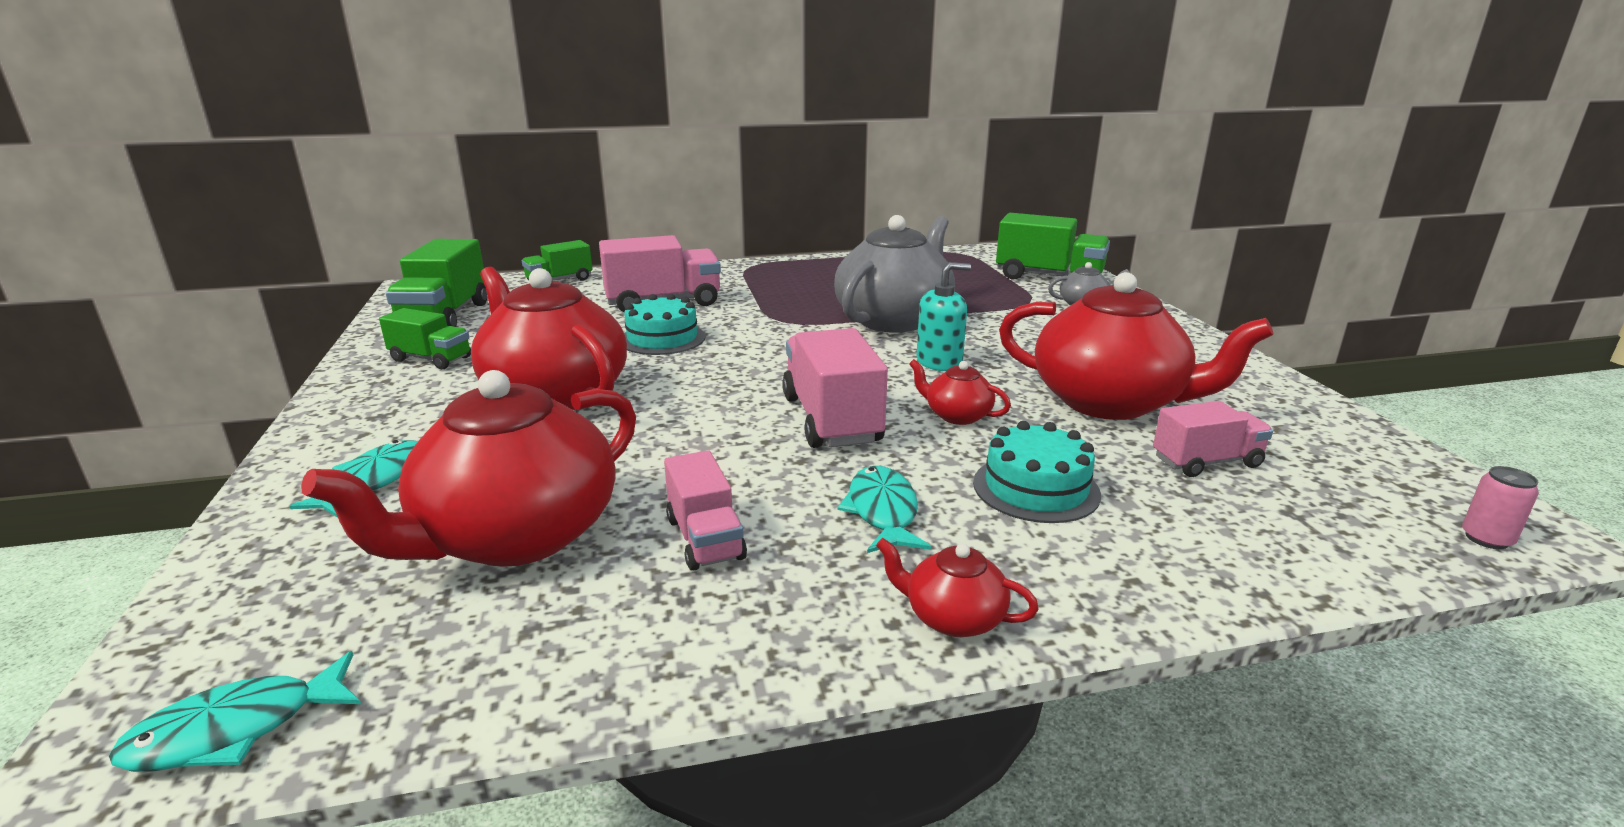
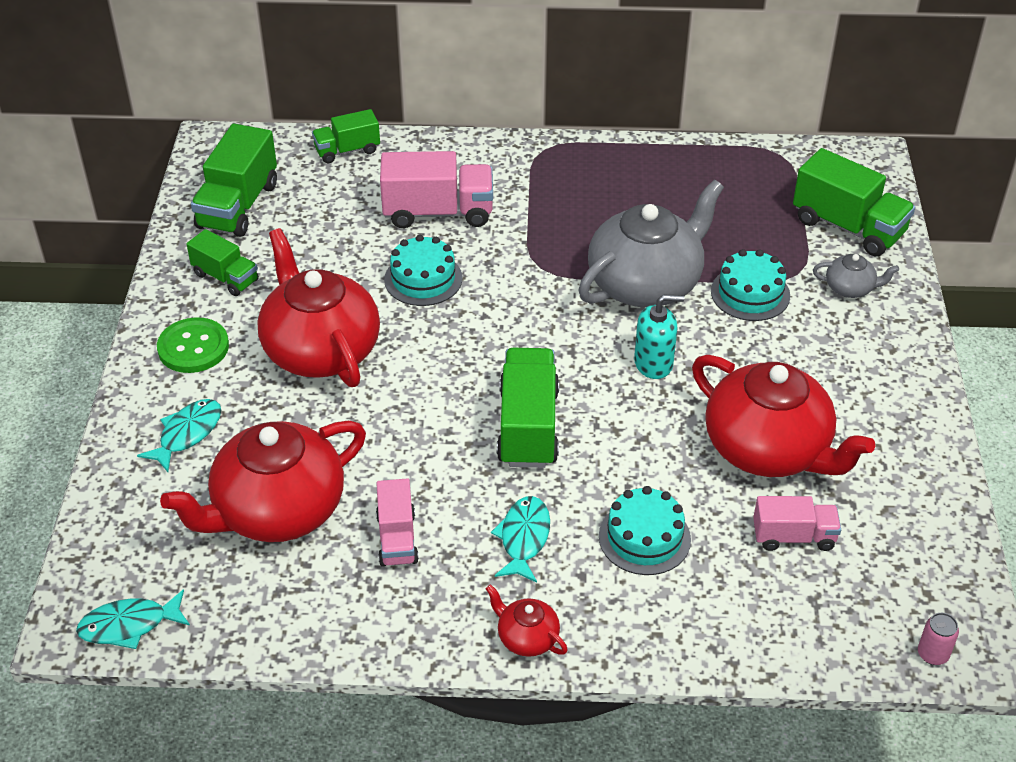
camera: 15 degrees right, 20 degrees up
(387, 410) = (193, 347): none -> green button
(831, 419) = (528, 427): pink truck -> green truck
(957, 416) = (630, 441): red teapot -> none
(997, 315) = (750, 293): none -> turquoise cake

